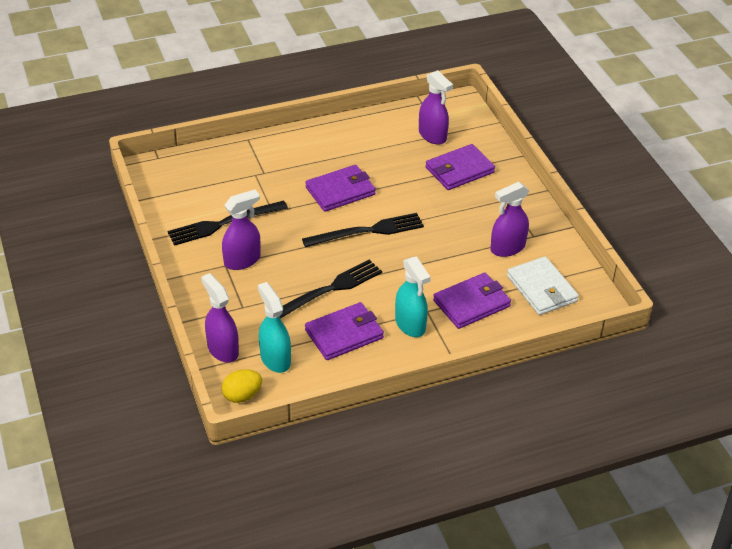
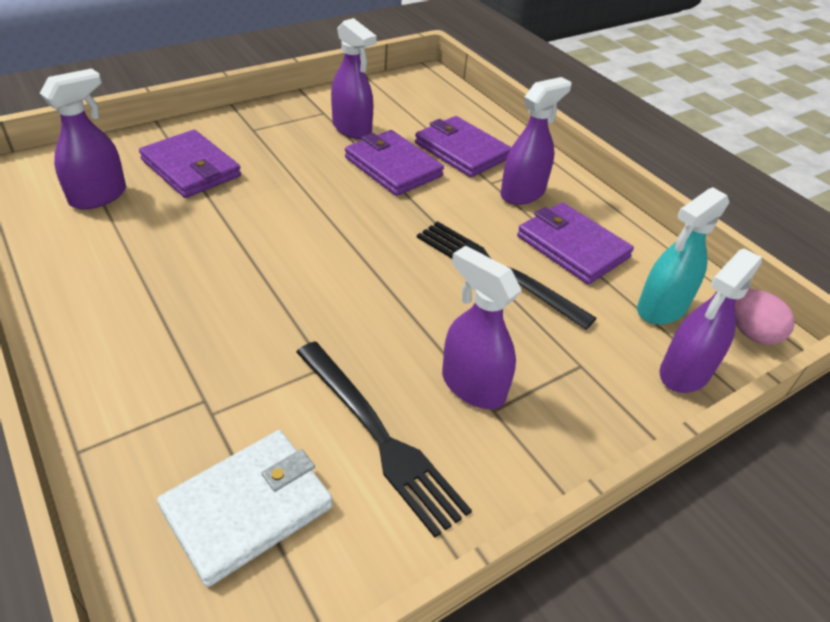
camera: 105 degrees left, 0 degrees up
(242, 395) = (750, 333): yellow egg -> pink egg
(340, 191) = (254, 284): purple wallet -> purple wallet (393, 167)
(367, 231) = (351, 244): black fork -> none
(410, 325) = (523, 193): turquoise spray bottle -> purple spray bottle
(541, 289) = (415, 107): white wallet -> white wallet (248, 508)

